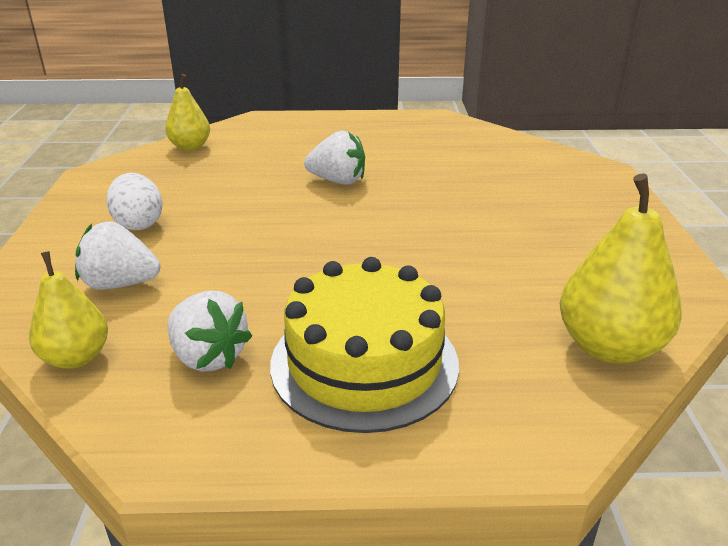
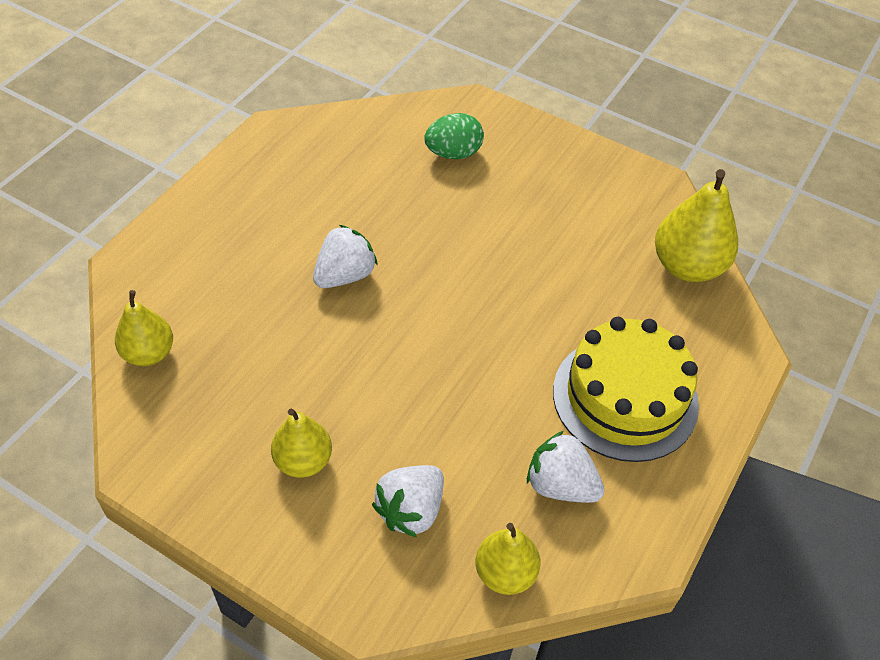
camera: 60 degrees left, 20 degrees up
(139, 223) = (303, 461): white egg -> yellow pear
(208, 357) = (560, 485): white strawberry -> white strawberry turned 135 degrees counterclockwise
(532, 179) = (453, 153): none -> green egg

